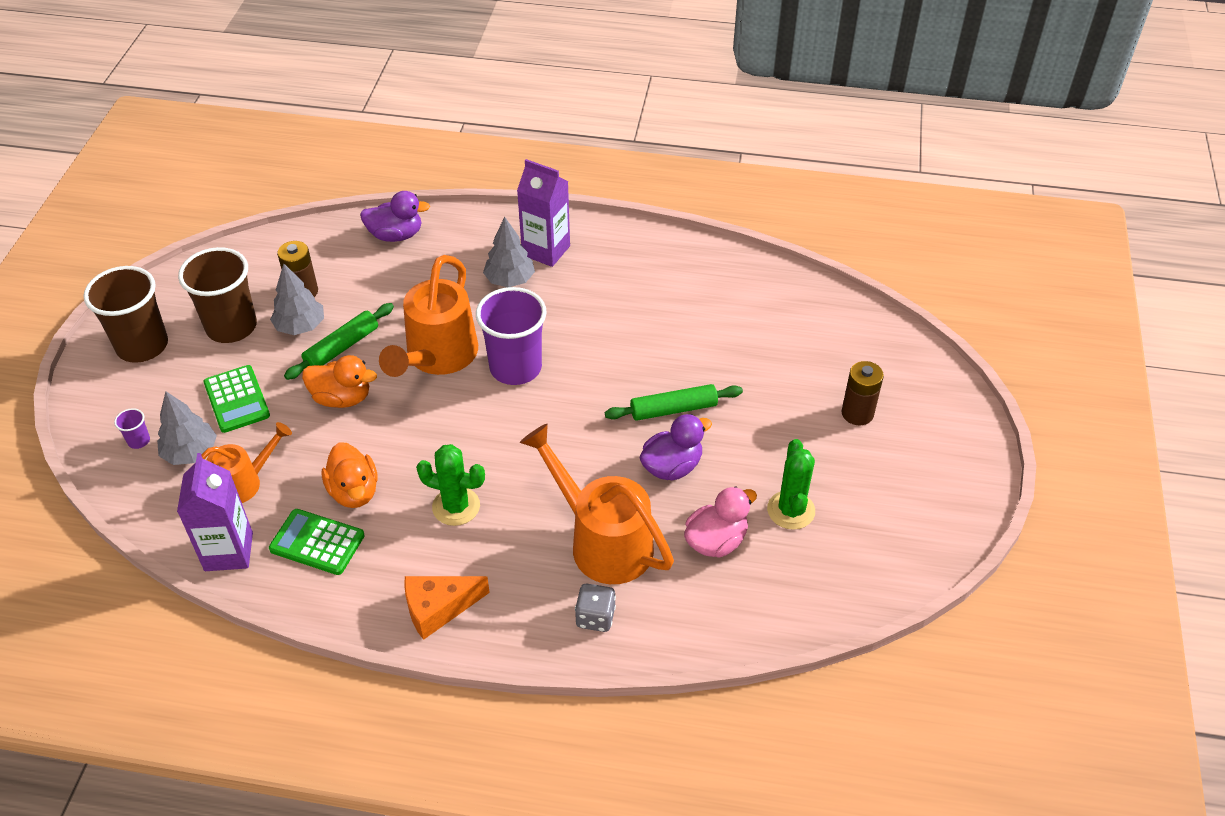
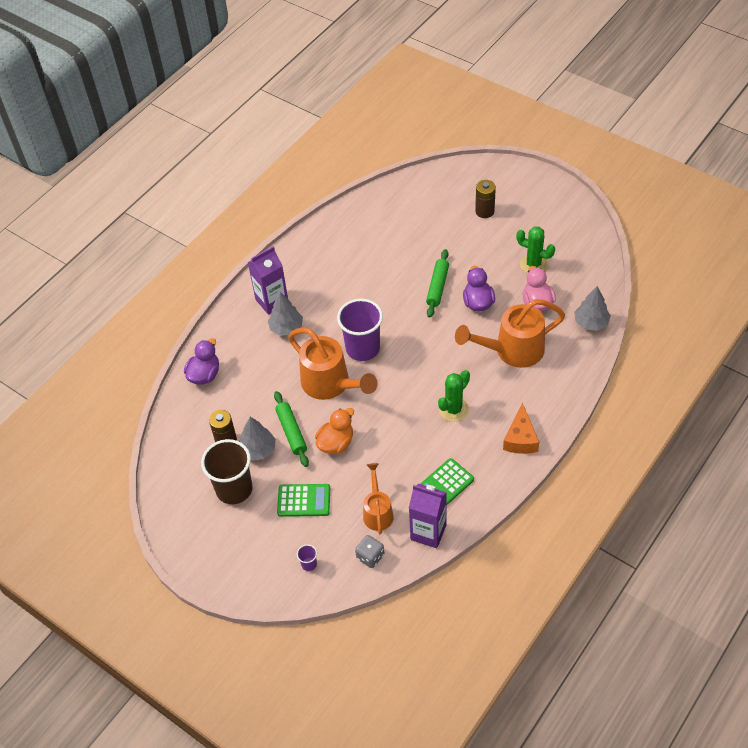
camera: 60 degrees left, 5 degrees up
(142, 346) = (220, 546): brown cup -> none
(191, 452) = (336, 536): grey tree -> grey tree (591, 322)
(354, 491) = (415, 456): orange duck -> none
(595, 617) = (560, 370): grey dice -> grey dice (370, 556)

